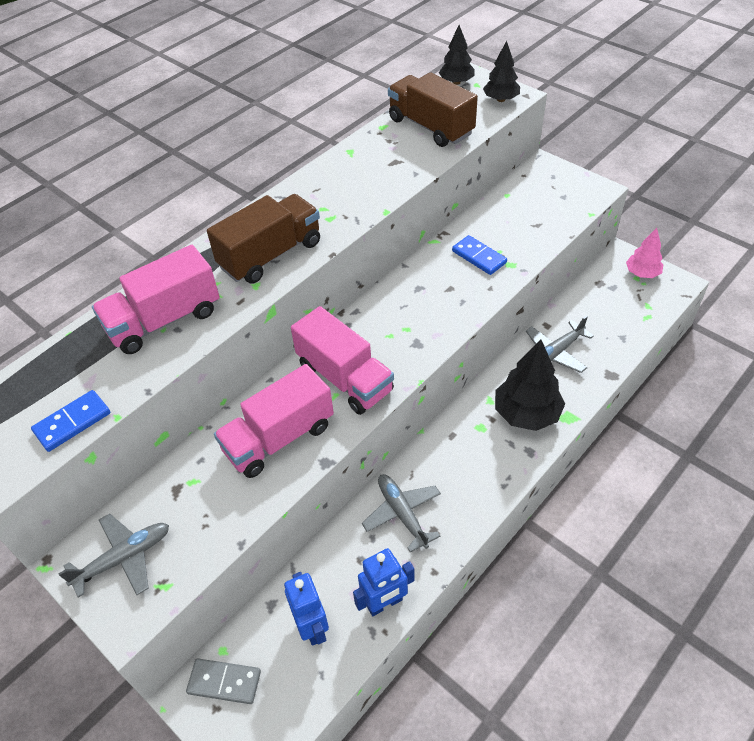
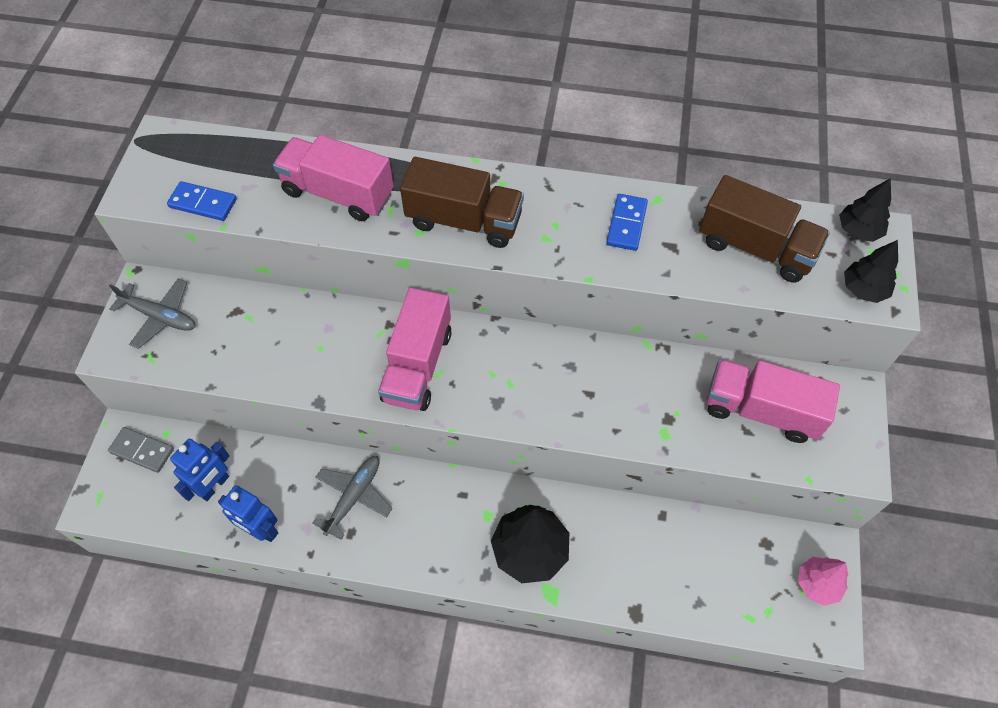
camera: 55 degrees right, 10 degrees up
(224, 682) = (142, 451): grey domino -> grey domino turned 45 degrees counterclockwise
(279, 438) = (324, 352): pink truck -> pink truck (761, 410)
(430, 127) = (755, 247): brown truck -> brown truck turned 105 degrees clockwise
(479, 257) = (654, 398): blue domino -> blue domino (626, 224)
(555, 353) = (628, 542): grey plane -> none

